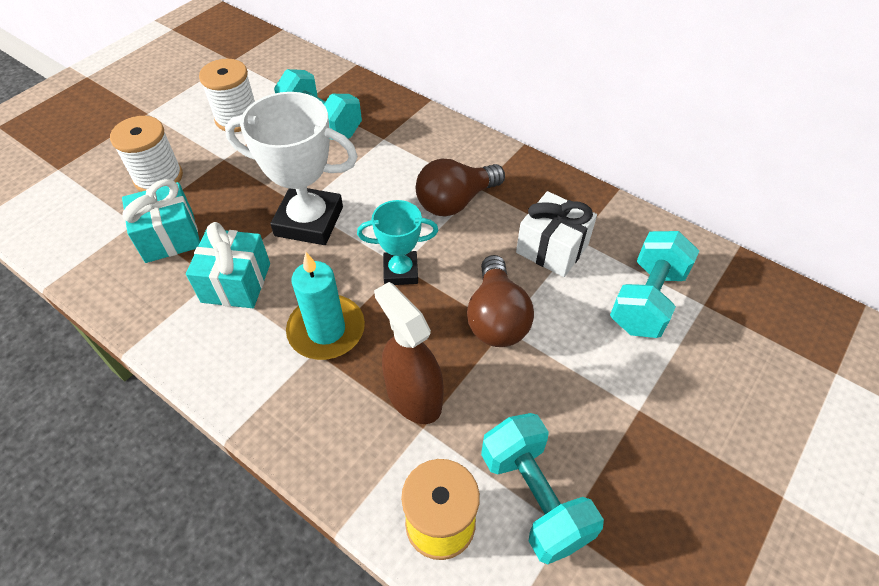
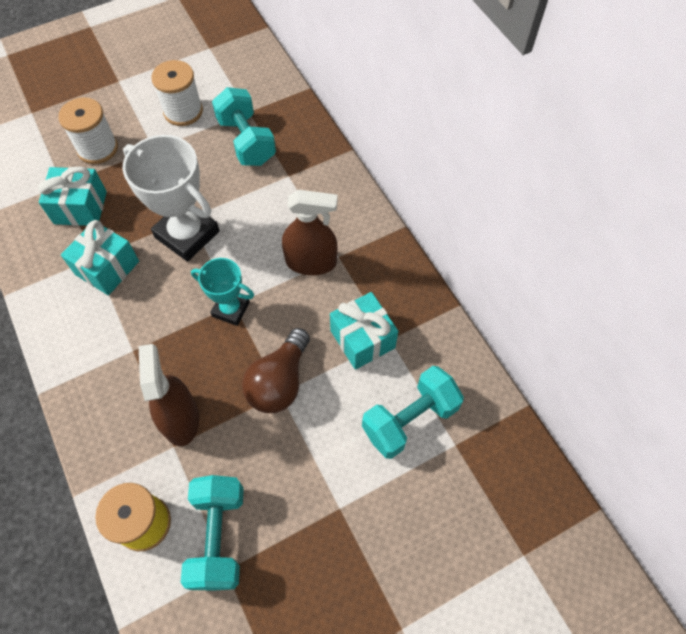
camera: 25 degrees right, 10 degrees up
(326, 330) = (149, 336): turquoise candle -> none
(455, 201) = (311, 262): brown light bulb -> brown spray bottle
(552, 248) = (362, 339): white gift -> turquoise gift

